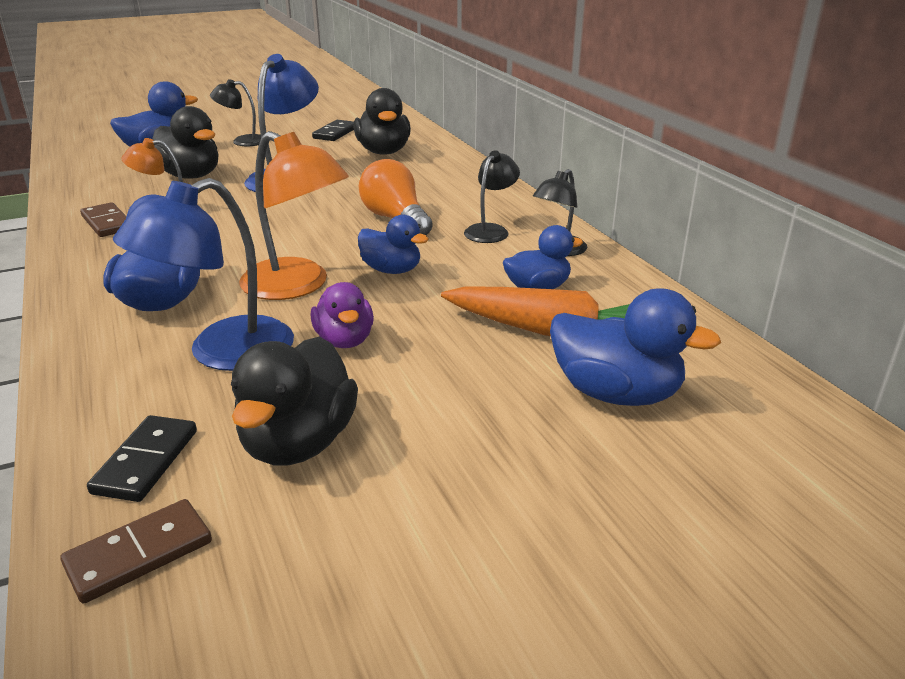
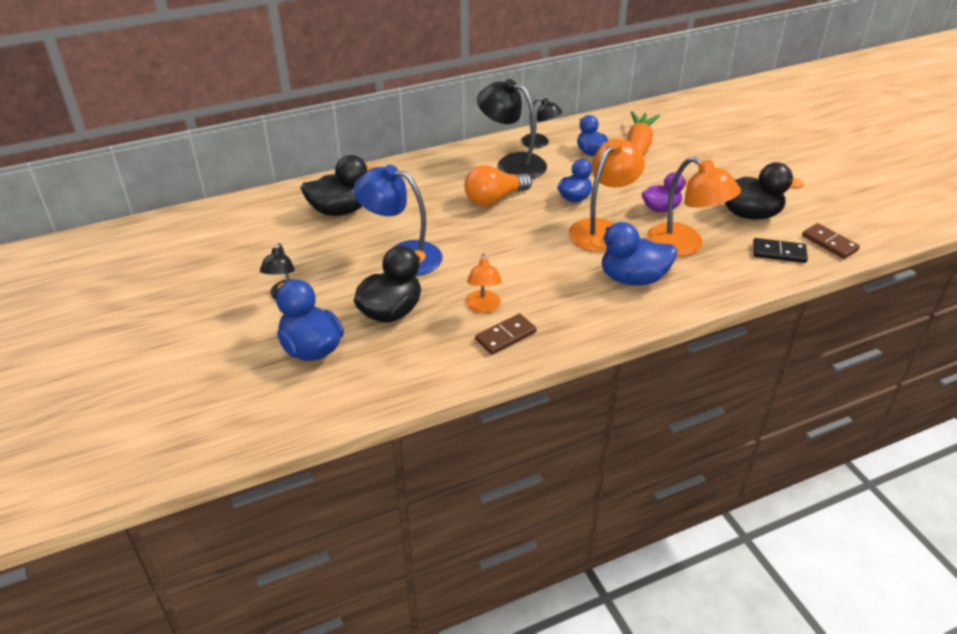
camera: 90 degrees left, 10 degrees up
(223, 353) = (684, 246): blue lamp -> orange lamp
(335, 133) = (274, 240): black domino -> none
(490, 230) = (512, 164): black lamp -> black lamp, size x1.71
(616, 393) = (685, 139): blue duck -> none

